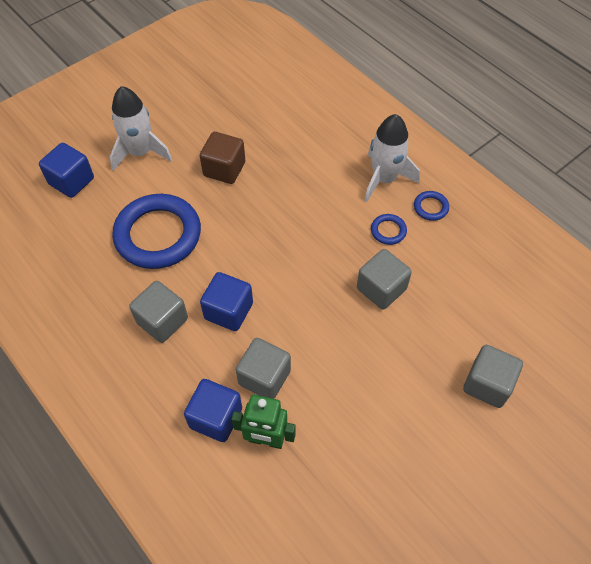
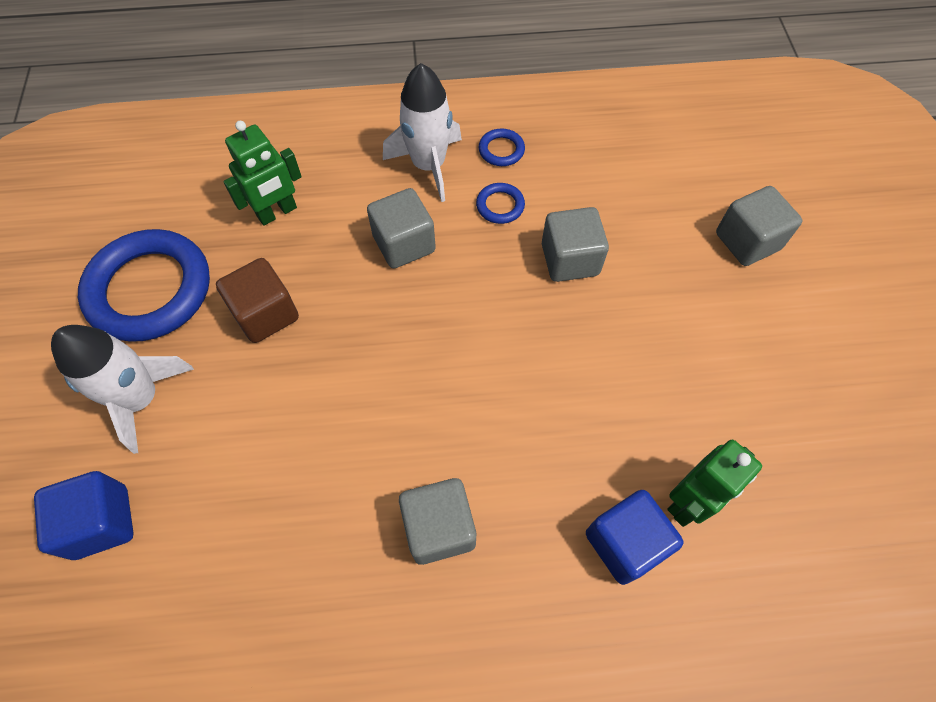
camera: 55 degrees left, 5 degrees up
(158, 235) = (299, 455): blue ring -> blue ring (150, 290)
(228, 311) = (483, 436): blue cube -> none
(264, 377) = (604, 451): grey cube -> grey cube (404, 244)
(289, 133) = (277, 213): none -> green robot

